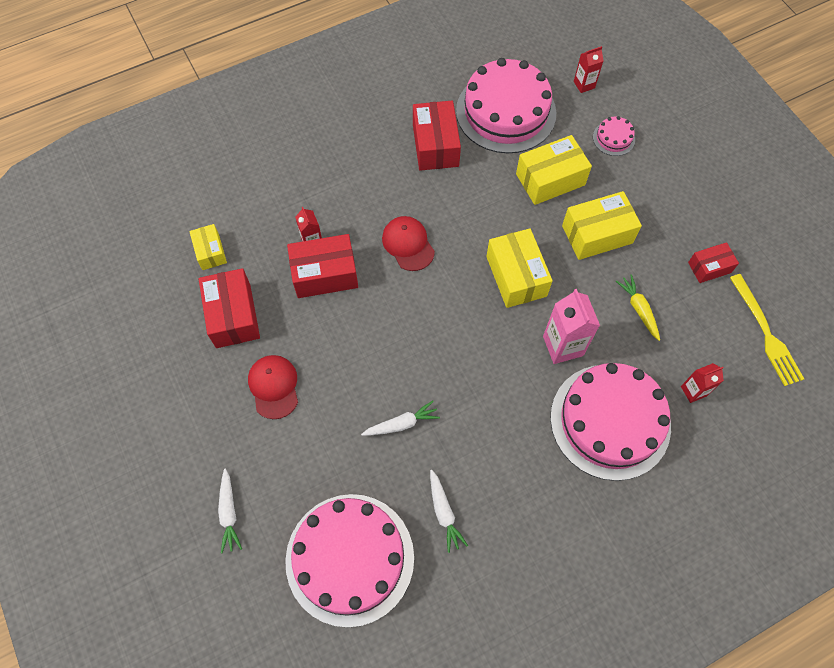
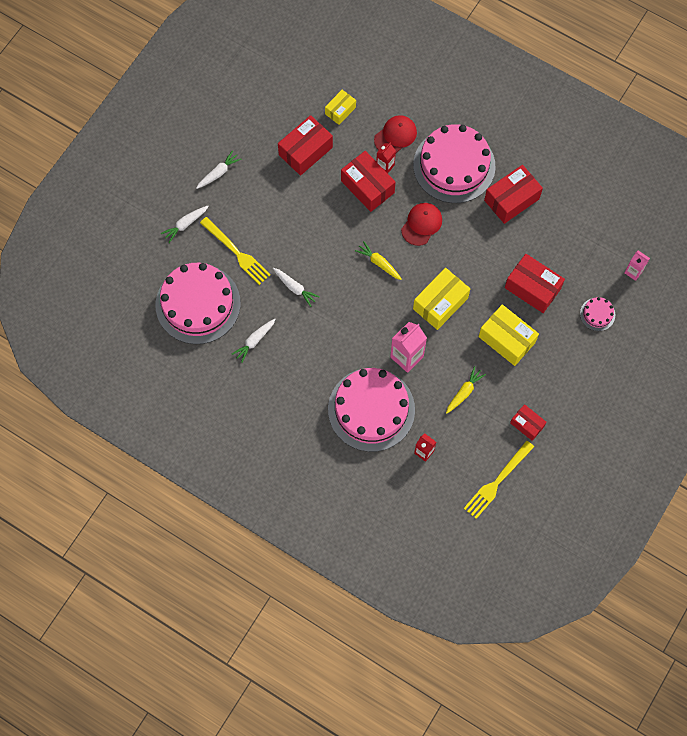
camera: 60 degrees right, 5 degrees up
(188, 432) = (218, 173): none -> white carrot
(274, 387) = (274, 202): red cap -> red cap (395, 136)
(310, 469) = (236, 252): none -> yellow fork
(428, 313) = (379, 263): none -> yellow carrot
(506, 112) = (572, 230): pink cake -> pink cake (454, 165)
(550, 179) = (532, 288): yellow box -> red box
(584, 85) = (633, 272): red carton -> pink carton

